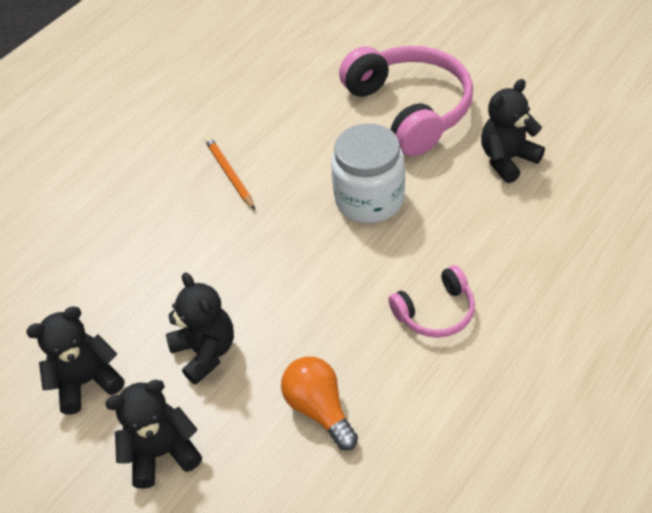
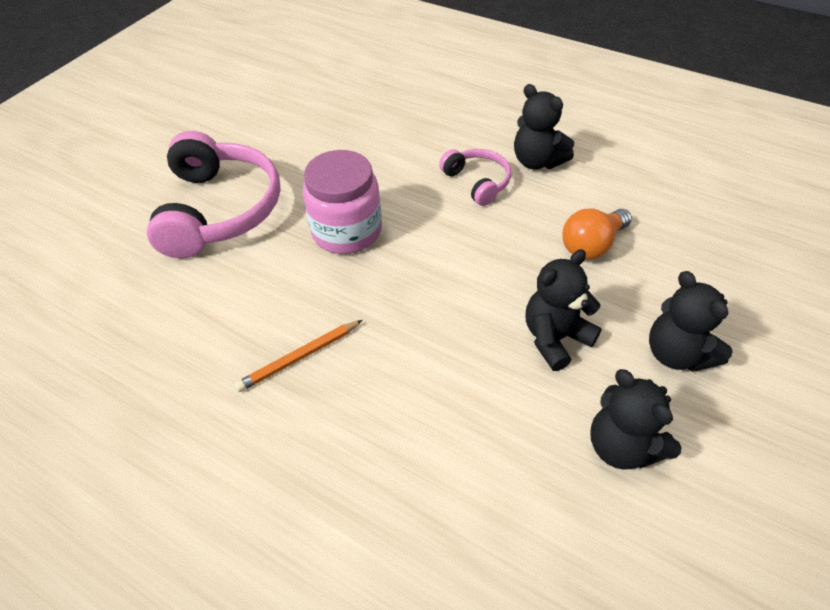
camera: 100 degrees left, 0 degrees up
(369, 199) = (347, 231): white jar -> pink jar
(409, 109) = (219, 209): pink headphones -> pink headphones turned 120 degrees clockwise
(507, 159) = (302, 145): black teddy bear -> black teddy bear (537, 161)

